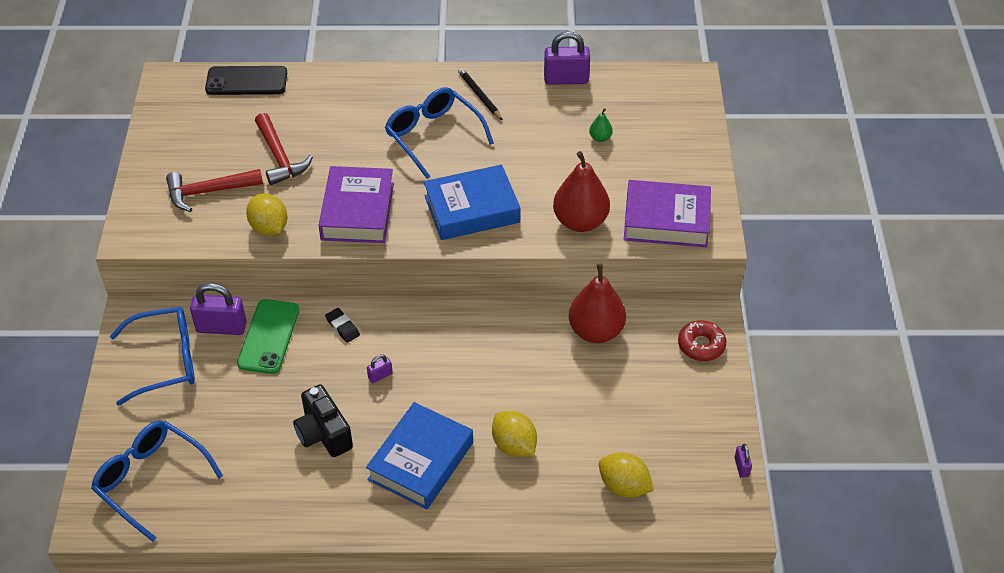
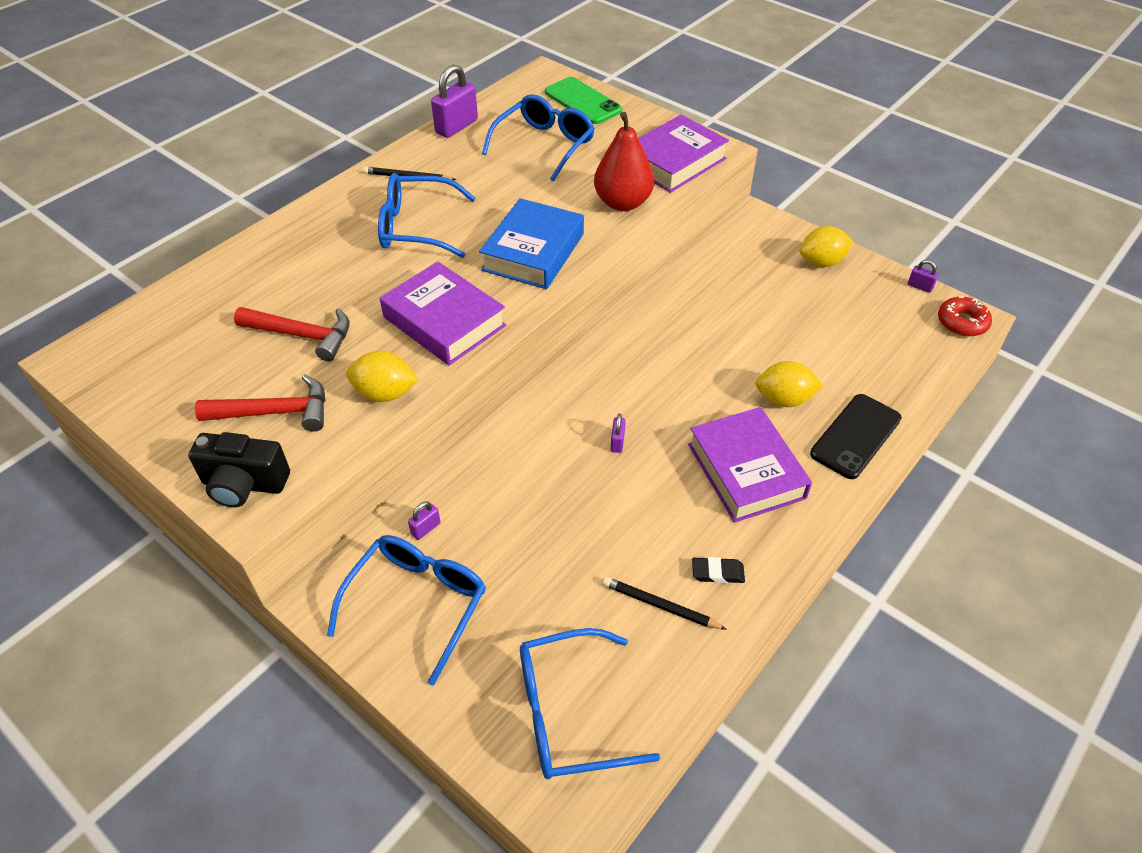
camera: 50 degrees left, 0 degrees up
(208, 192) = (275, 412): red hammer -> red hammer turned 120 degrees counterclockwise
(221, 327) = (425, 528): purple padlock -> purple padlock, size x0.48
(246, 81) = (168, 303): black phone -> black phone (856, 436)
(264, 479) = (660, 605): none -> black pencil
(269, 337) = (480, 497): green phone -> green phone (583, 101)
(323, 434) = (646, 524): black camera -> black camera (244, 484)
(342, 327) = (530, 435): black eraser -> black eraser (717, 573)
(421, 461) = (746, 471): blue book -> purple book
(596, 331) = (707, 283): red pear -> none
(600, 138) = (544, 145): green pear -> blue glasses
(624, 486) = (886, 359): yellow lemon -> yellow lemon (821, 262)
(701, 345) = (780, 239): red donut -> red donut (962, 322)

